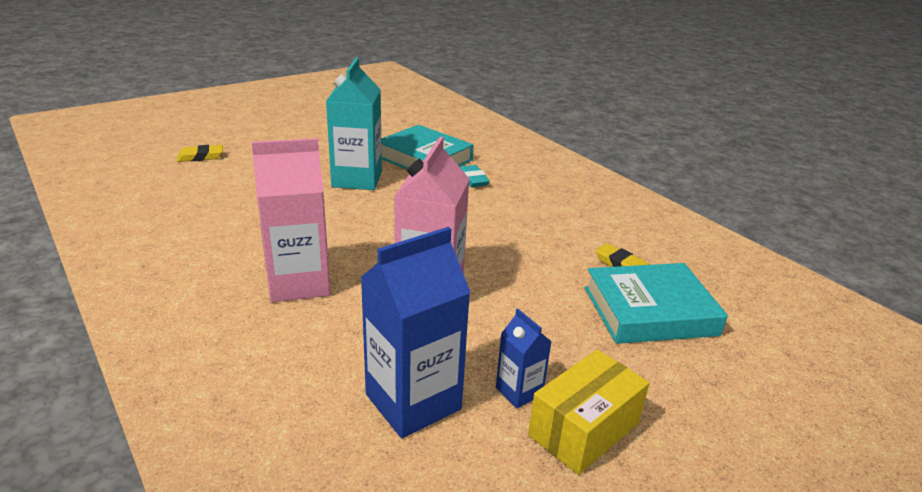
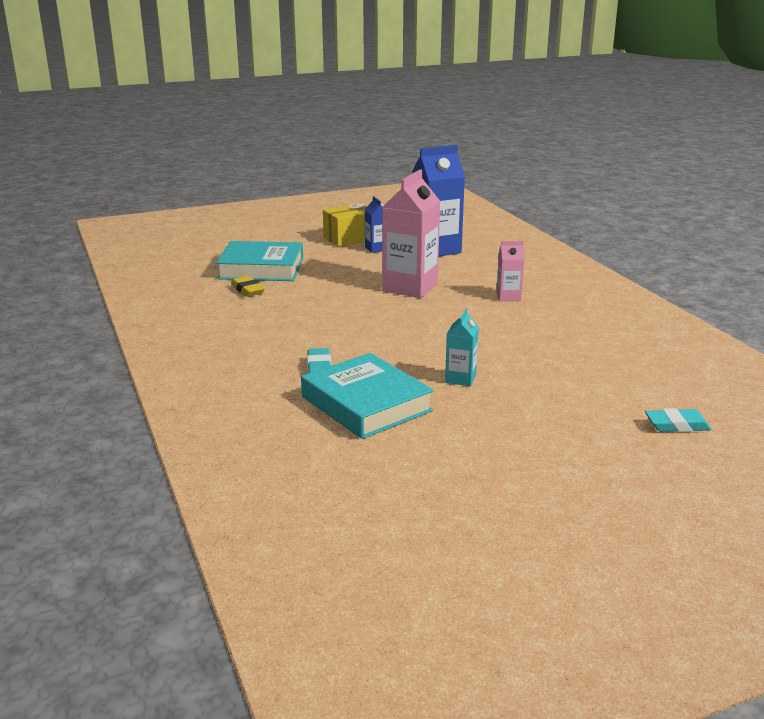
camera: 165 degrees left, 5 degrees down
(200, 157) = (677, 425): yellow eraser -> turquoise eraser
(299, 283) = (508, 297): pink carton -> pink carton, size x0.50
(357, 179) = (460, 378): turquoise carton -> turquoise carton, size x0.50

